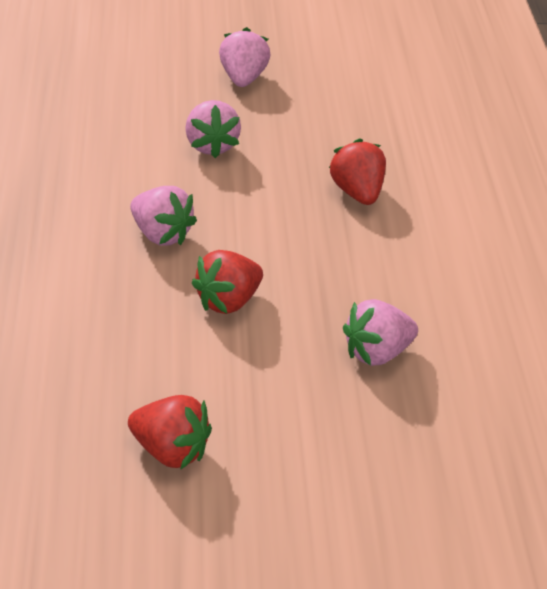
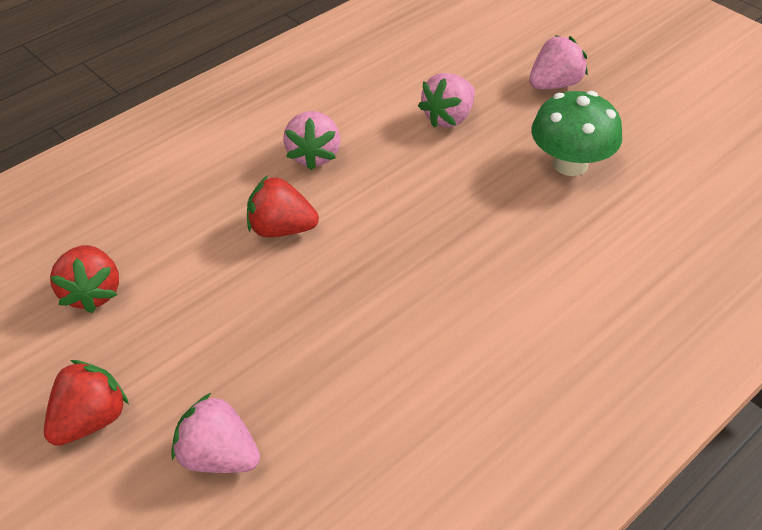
camera: 55 degrees right, 5 degrees up
(336, 128) = (570, 164): none -> green mushroom
(356, 192) = (503, 221): red strawberry -> red strawberry (90, 420)
(376, 353) = (317, 344): pink strawberry -> pink strawberry (218, 457)

